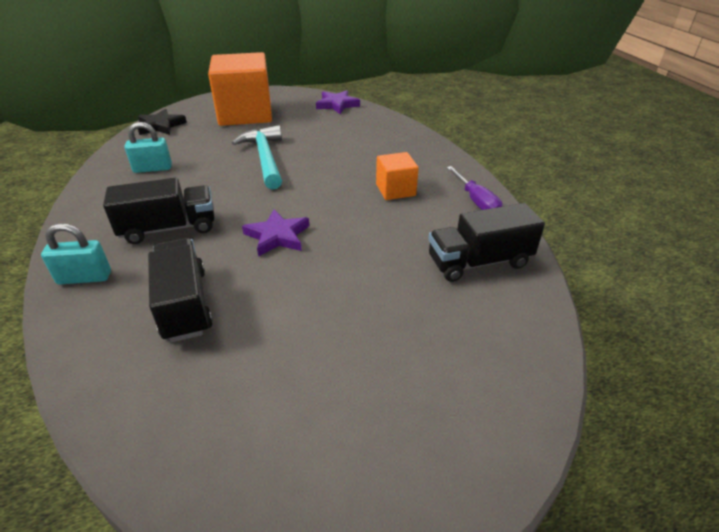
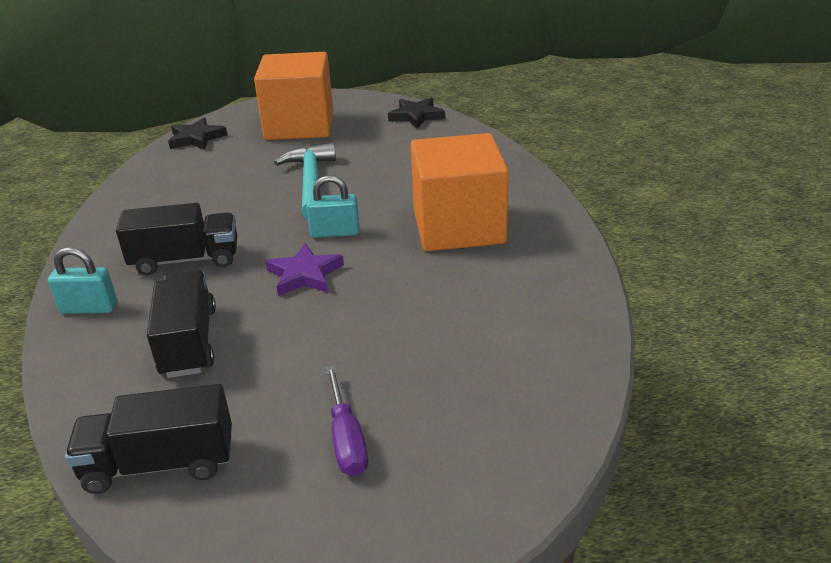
camera: 10 degrees right, 5 degrees down
(153, 168) = (179, 190): turquoise padlock -> turquoise padlock (335, 233)
(337, 105) = (416, 116): purple star -> black star
(395, 190) = (458, 227): orange cube -> orange cube, size x2.04
(476, 201) = (554, 245): purple screwdriver -> purple screwdriver (346, 439)
(479, 262) = (532, 316): black truck -> black truck (160, 464)

